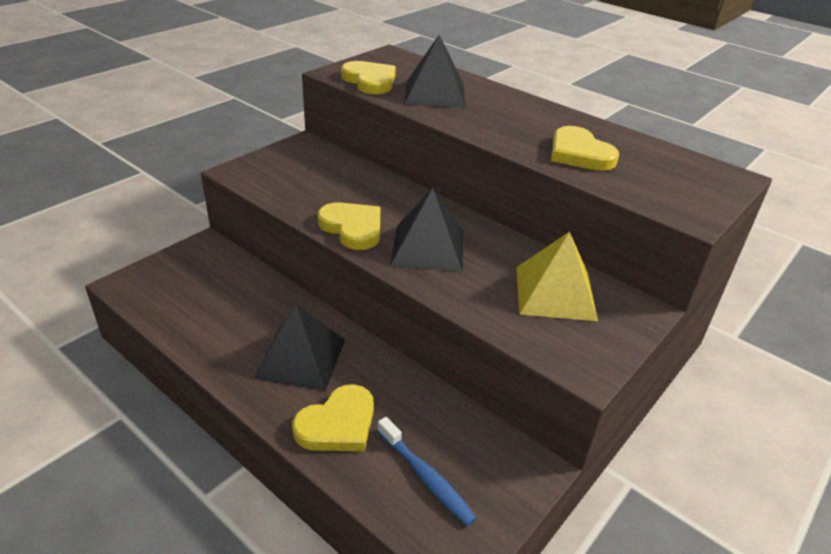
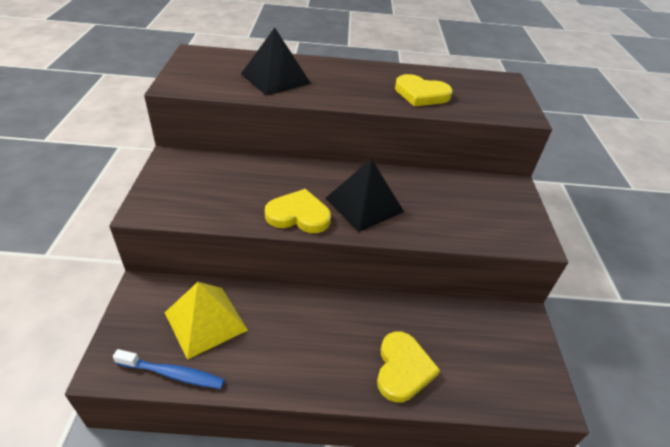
camera: 40 degrees left, 5 degrees up
(301, 358) = (326, 337): black pyramid -> none
(370, 81) = (213, 83): yellow heart -> none
(426, 477) = (486, 366): blue toothbrush -> blue toothbrush (173, 374)
(555, 293) = (466, 199): yellow pyramid -> yellow pyramid (205, 321)

